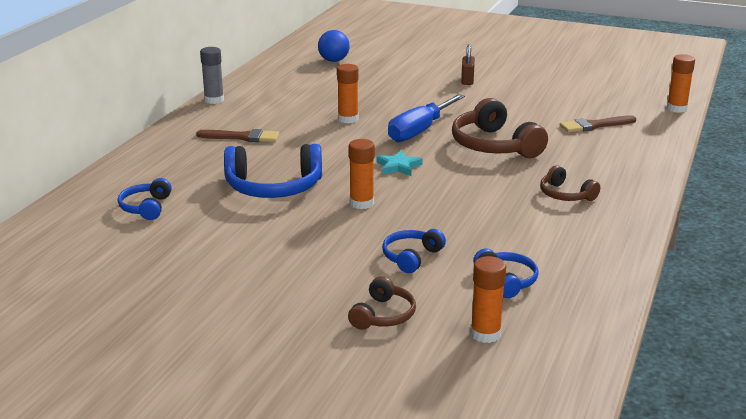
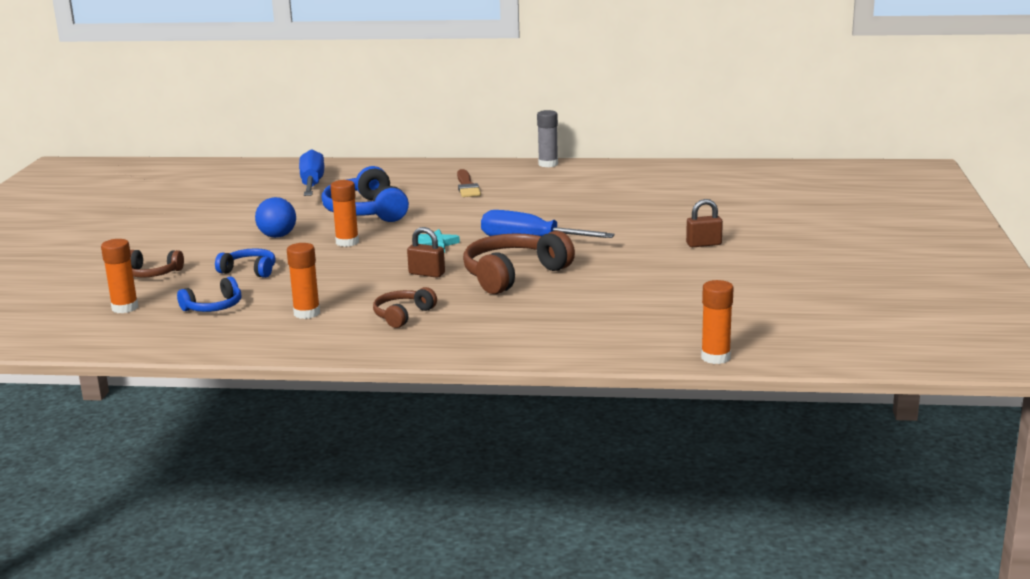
camera: 75 degrees right, 5 degrees down
(146, 207) = (312, 184): blue headphones -> blue screwdriver
(334, 61) = (704, 185): blue ball -> blue ball (277, 236)
(348, 119) = (539, 212): orange glue stick -> orange glue stick (307, 313)
(471, 176) = (427, 274): none -> brown padlock
(594, 125) = (611, 315): brown brush -> none

